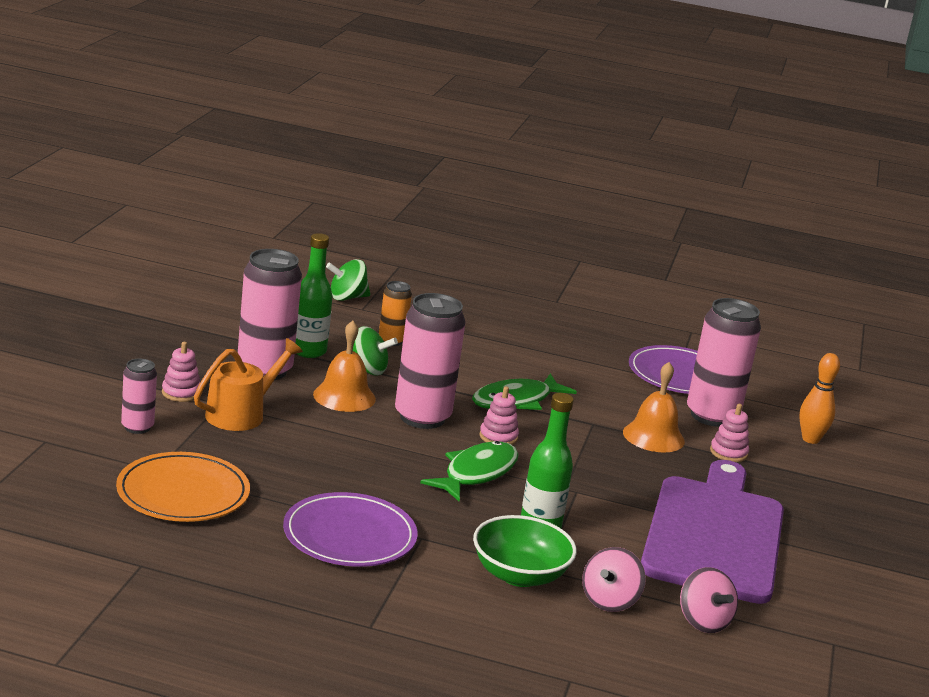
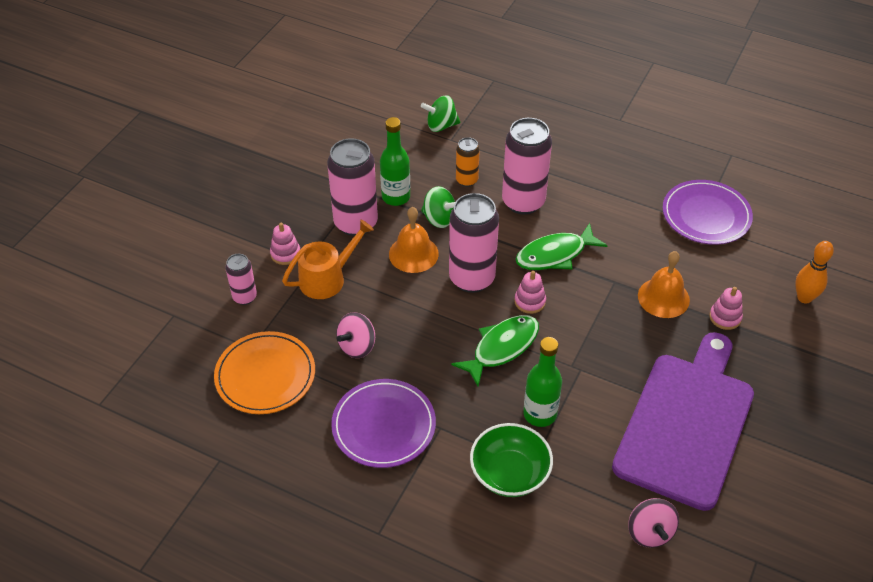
camera: 15 degrees right, 25 degrees up
(609, 601) = (577, 506): pink spinning top -> pink spinning top (357, 346)
(712, 416) = (722, 269): pink can -> pink can (523, 202)

